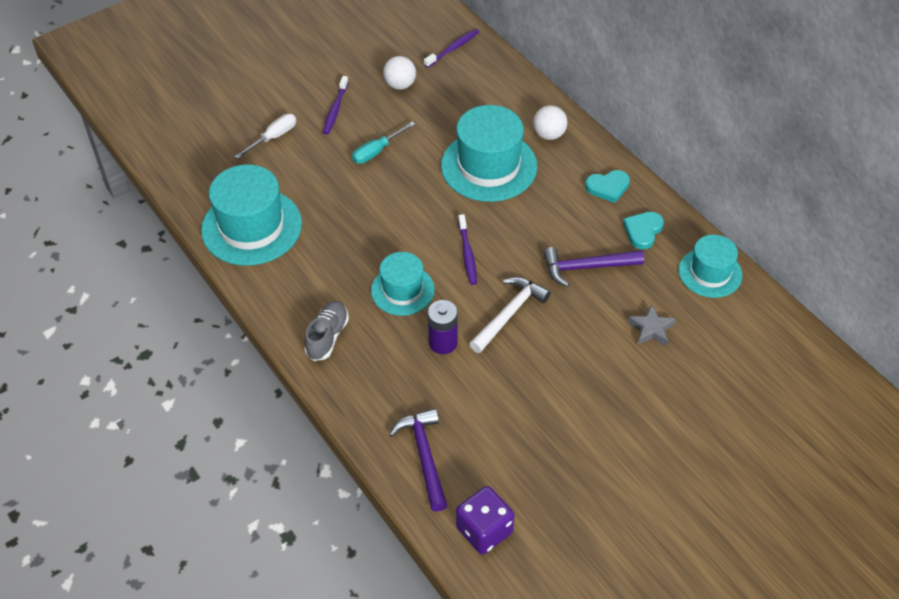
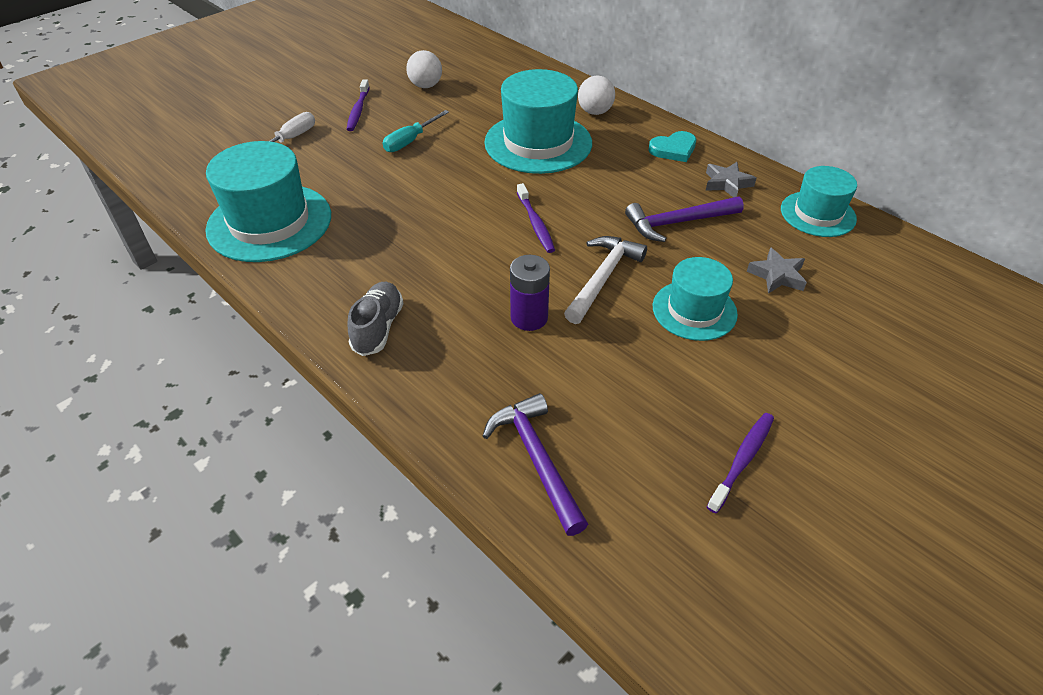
camera: 10 degrees left, 5 degrees down
(402, 290) = (465, 267): turquoise hat -> turquoise hat (694, 310)
(453, 49) = (475, 55): purple toothbrush -> purple toothbrush (742, 460)
(484, 530) = (650, 554): purple dice -> none
(643, 231) = (727, 183): turquoise heart -> grey star

